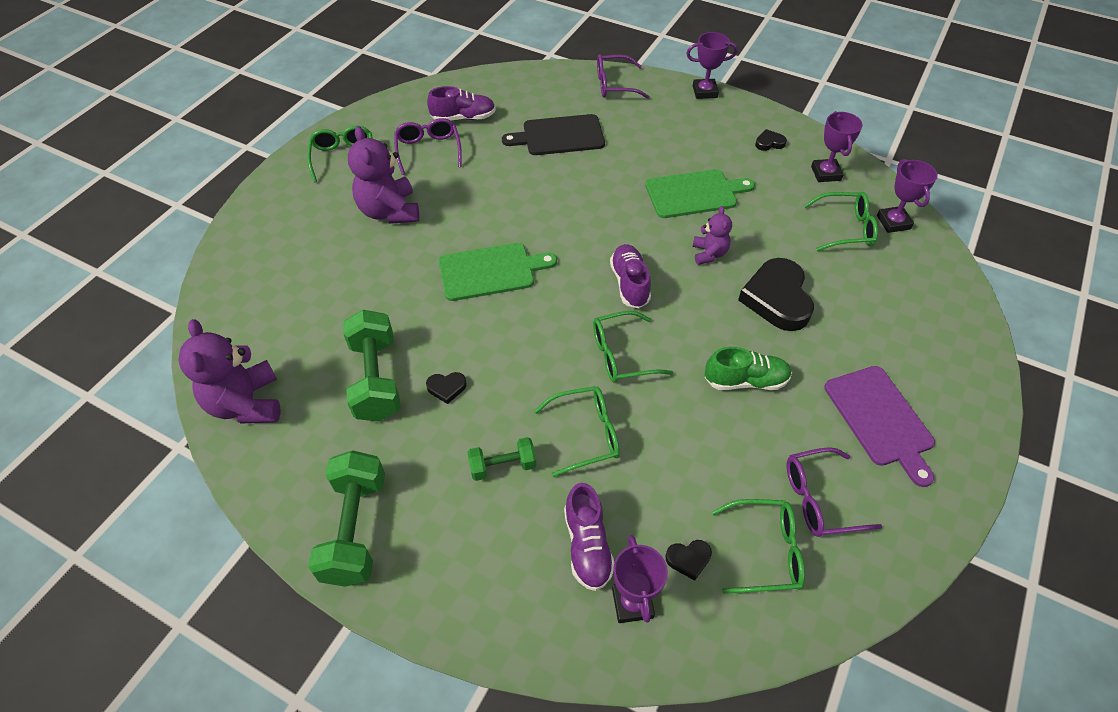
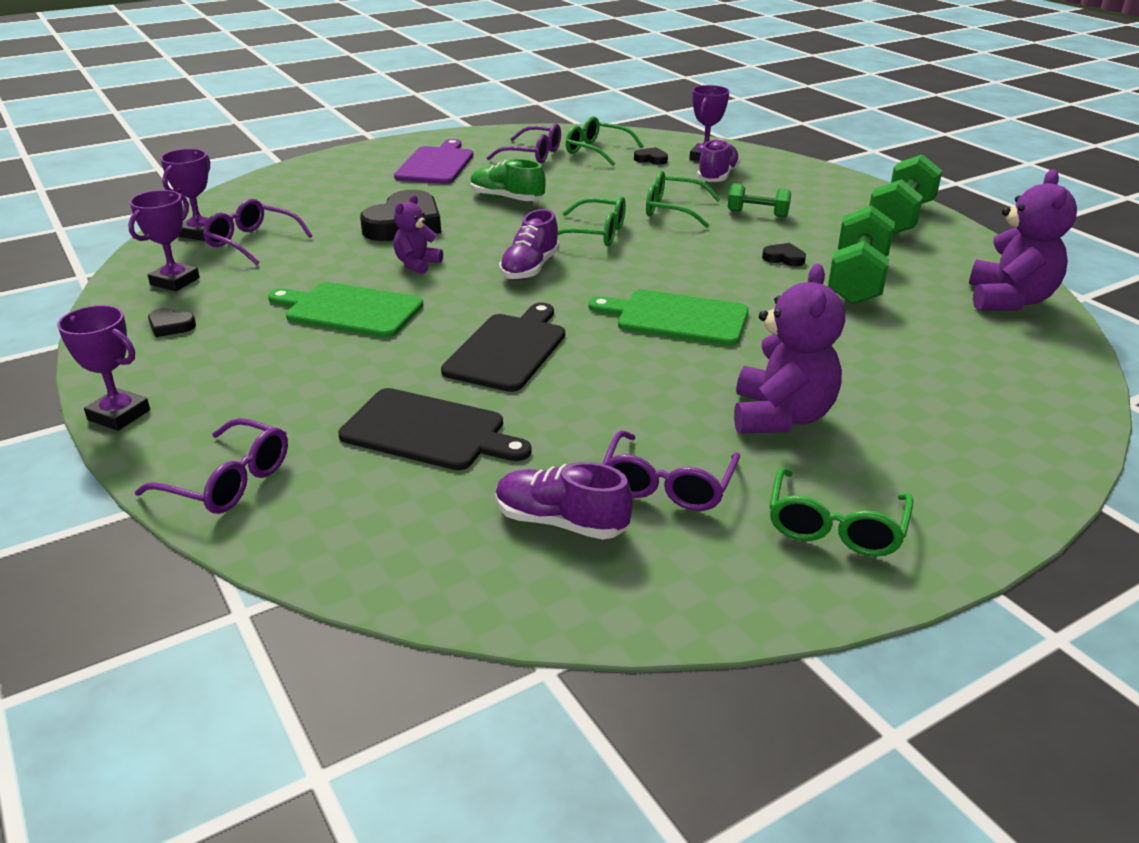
camera: 150 degrees left, 20 degrees down
(571, 200) = (508, 350): none -> black cutting board
(845, 228) = (251, 242): green glasses -> purple glasses

